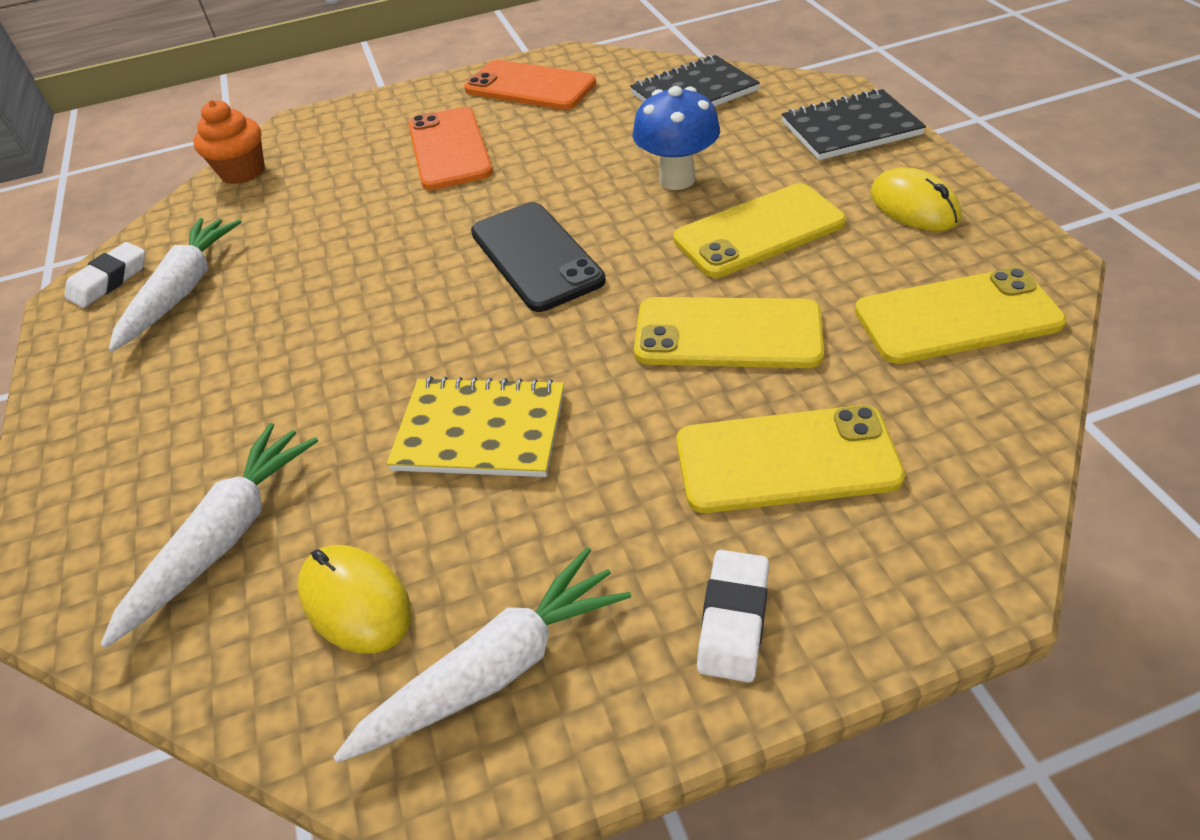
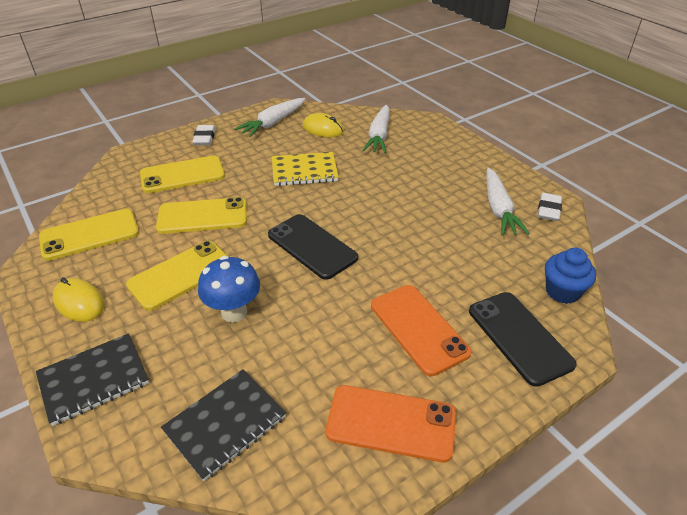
camera: 160 degrees right, 5 degrees down
(243, 172) = (562, 291): orange cupcake -> blue cupcake
(344, 135) = (519, 337): none -> black phone

